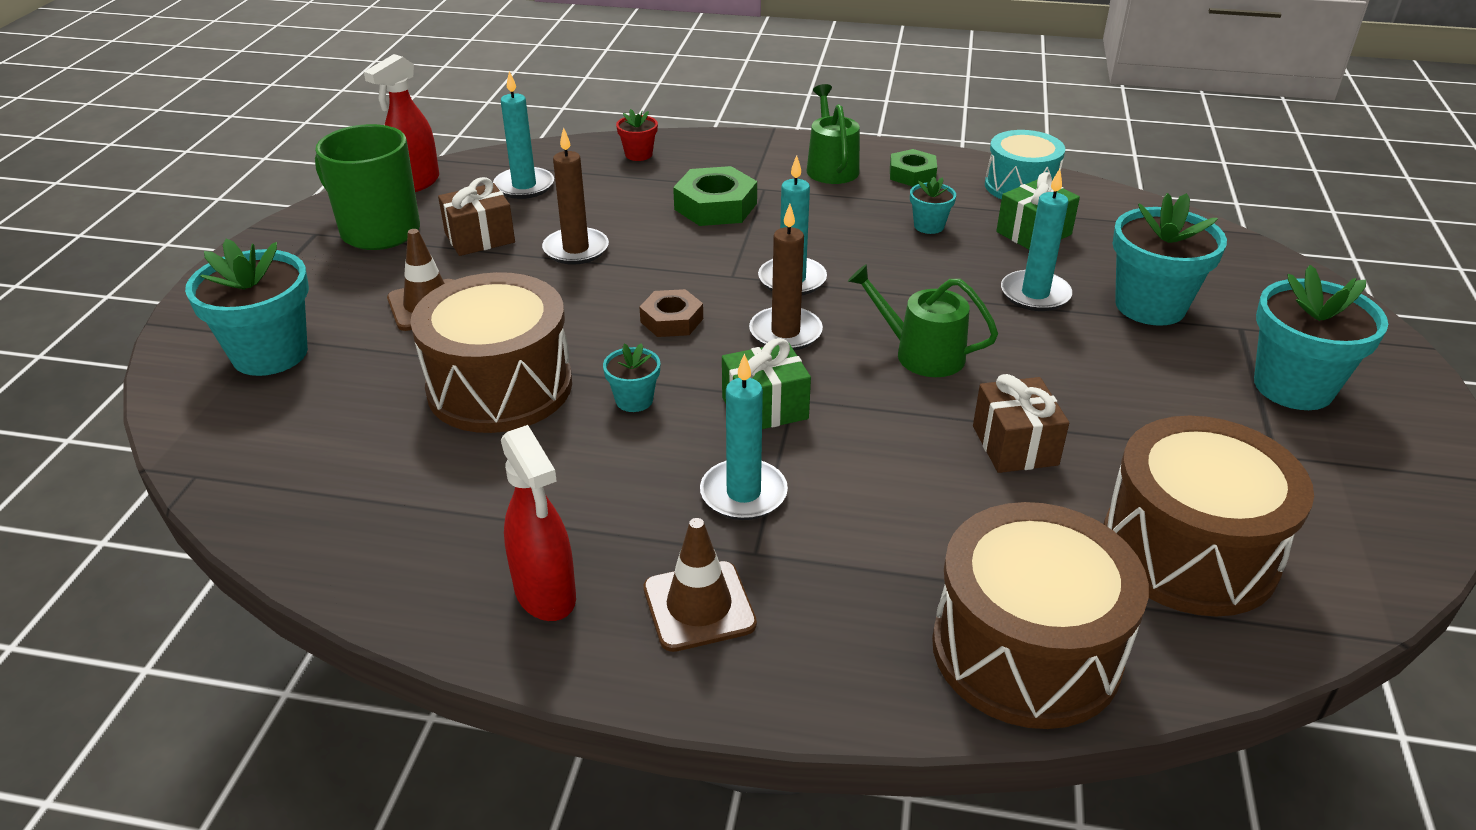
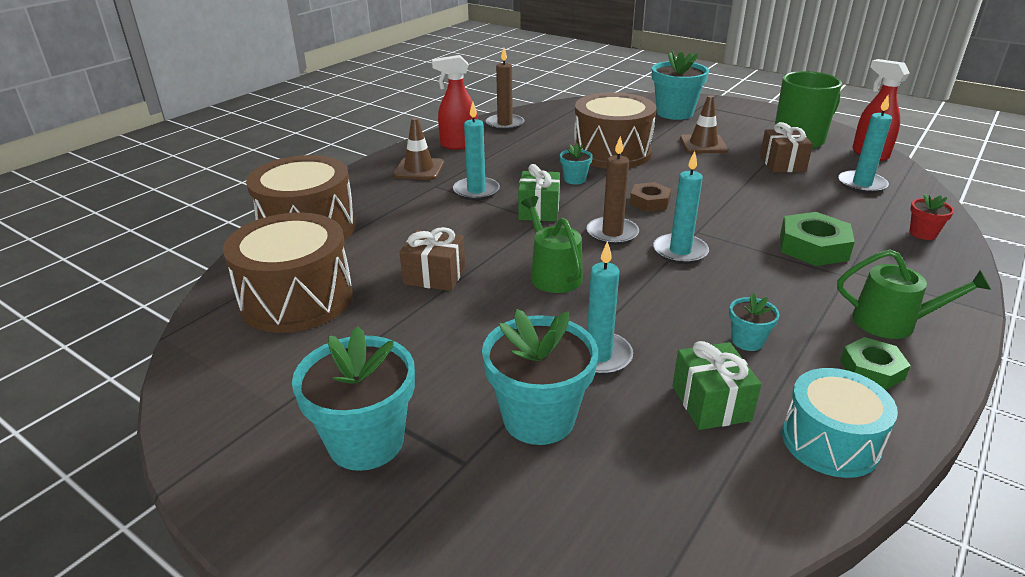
camera: 115 degrees right, 5 degrees down
(576, 249) = (756, 188): brown candle -> brown candle (505, 124)
(921, 354) = (553, 274): green watering can -> green watering can turned 75 degrees counterclockwise

